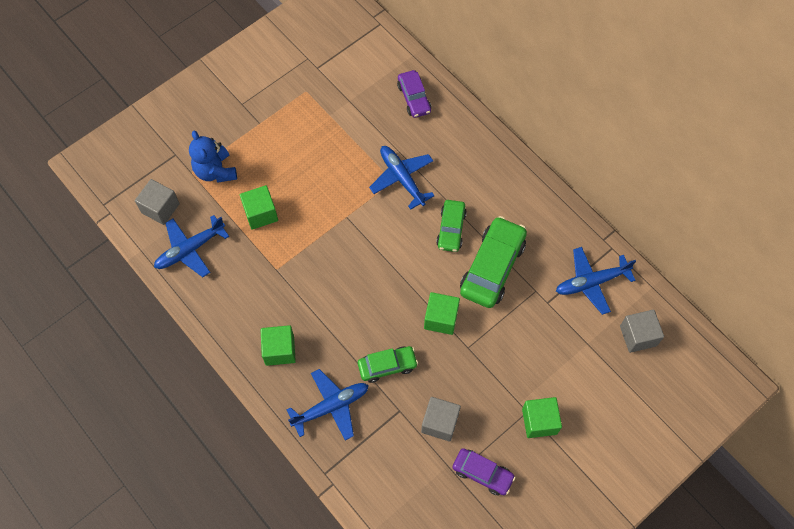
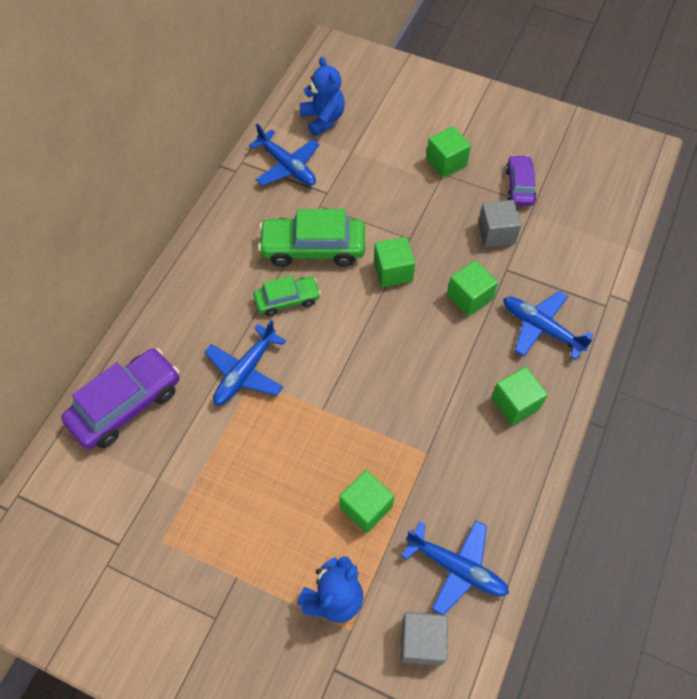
camera: 115 degrees left, 5 degrees down
(387, 366) = (469, 297): green car -> green cube
(414, 98) = (126, 405): purple car -> purple car, size x1.68
(638, 336) = (323, 119): grey cube -> blue teddy bear

